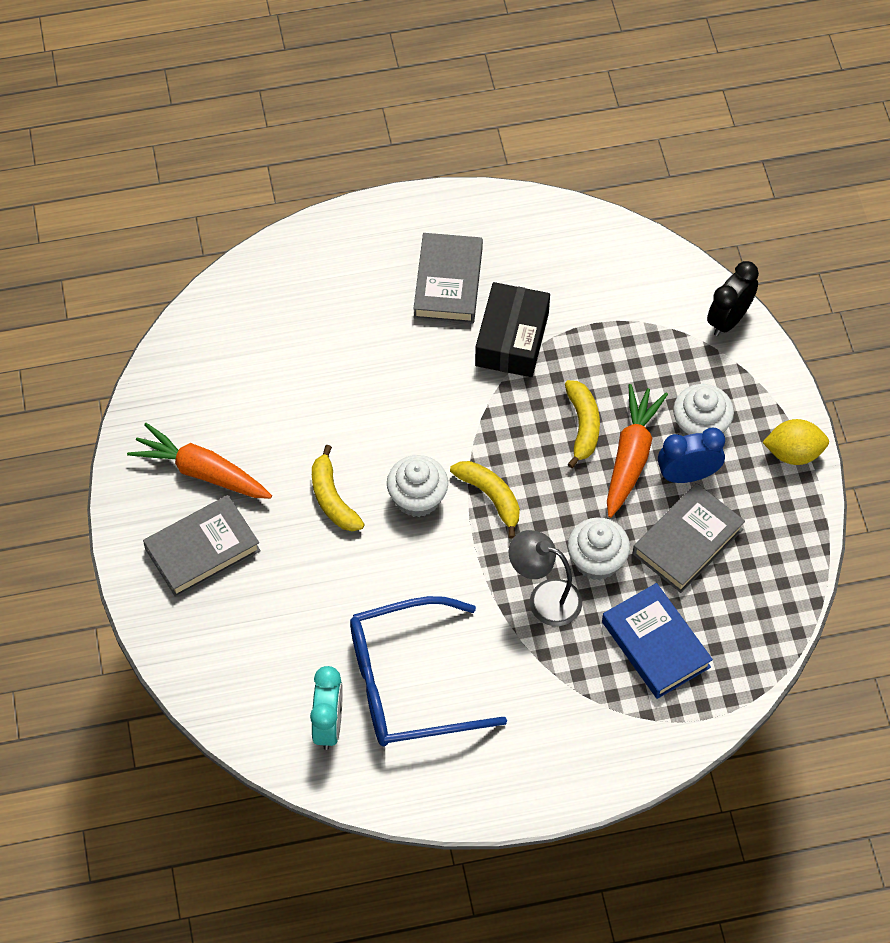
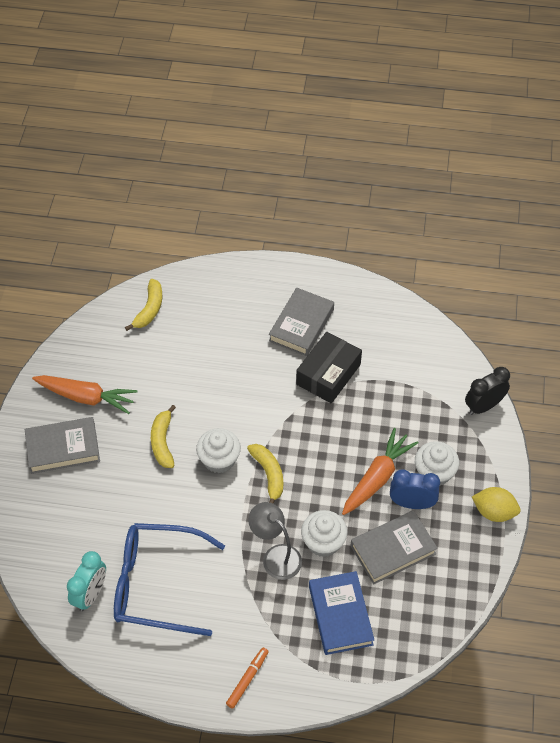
camera: 20 degrees right, 5 degrees down
(201, 472) = (86, 397): orange carrot -> orange carrot turned 150 degrees clockwise
(574, 761) = (247, 679): none -> orange marker
(582, 426) = (352, 446): yellow banana -> yellow banana (149, 309)

